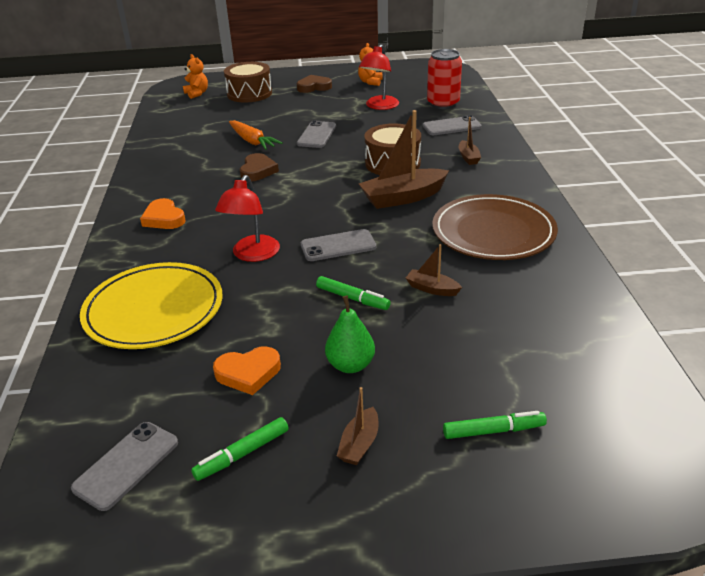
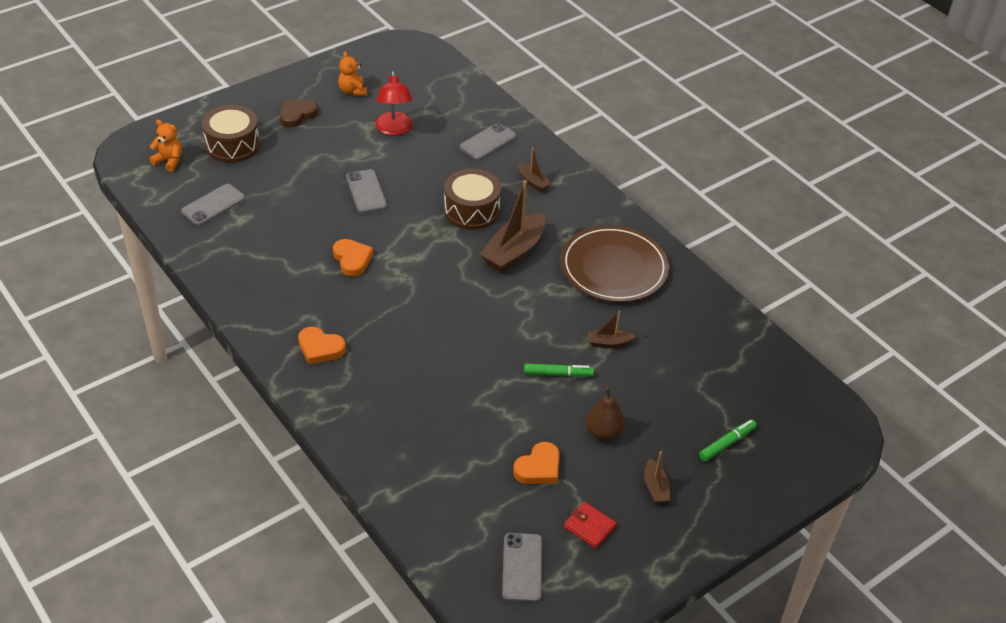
camera: 35 degrees left, 10 degrees up
(154, 310) = (413, 444): yellow plate -> none
(242, 454) = (589, 526): green marker -> red wallet
(252, 141) = (308, 220): orange carrot -> none
(252, 255) = (441, 360): red lamp -> none
(258, 171) = (352, 259): brown heart -> orange heart
(338, 246) = (503, 325): grey phone -> grey phone (213, 205)
(350, 365) = (603, 432): green pear -> brown pear
(443, 104) = (455, 109): red can -> none

